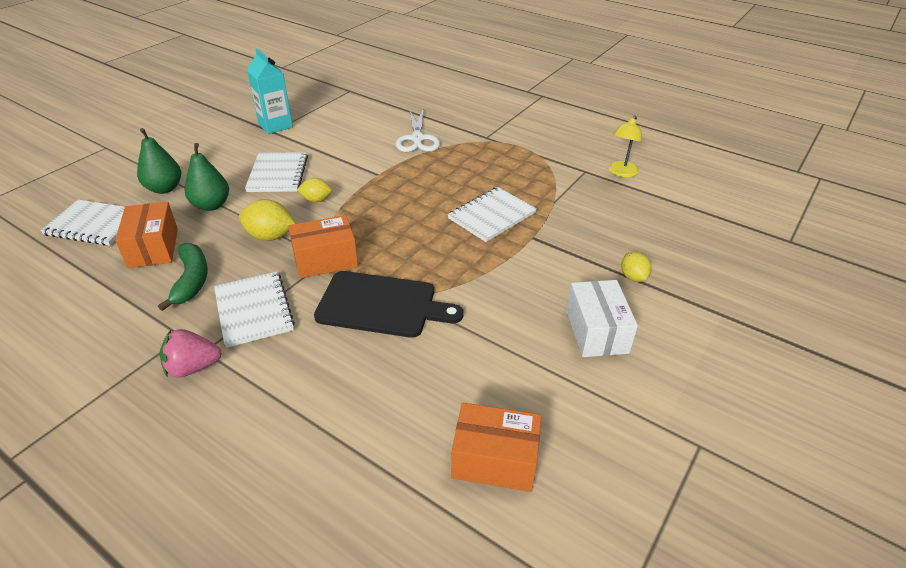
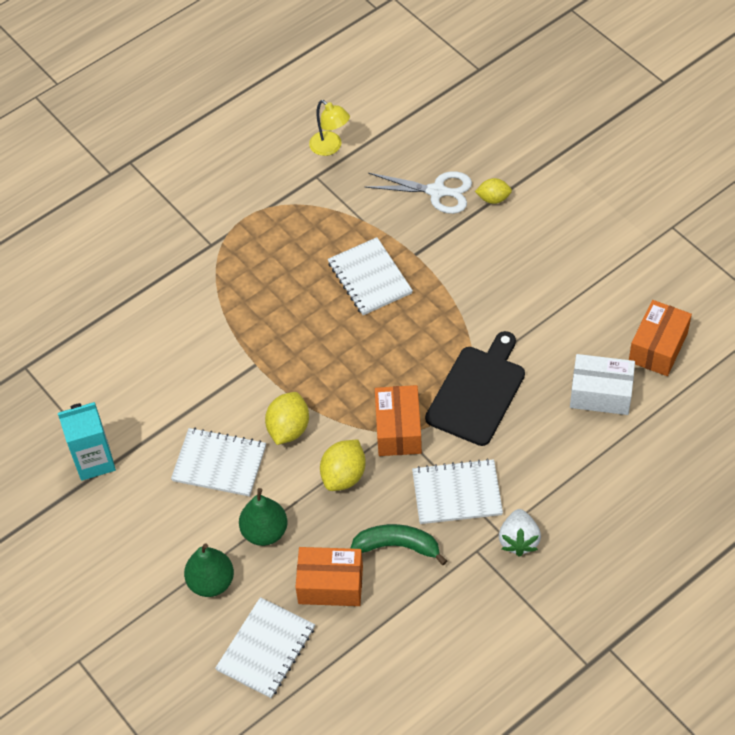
camera: 70 degrees left, 15 degrees up
(193, 367) = (519, 540): pink strawberry -> white strawberry
(316, 200) = (288, 429): yellow lemon -> yellow lemon, size x1.56
(417, 139) = (190, 313): white scissors -> white scissors (437, 192)
(596, 331) = (551, 247): white box -> white box (600, 393)

